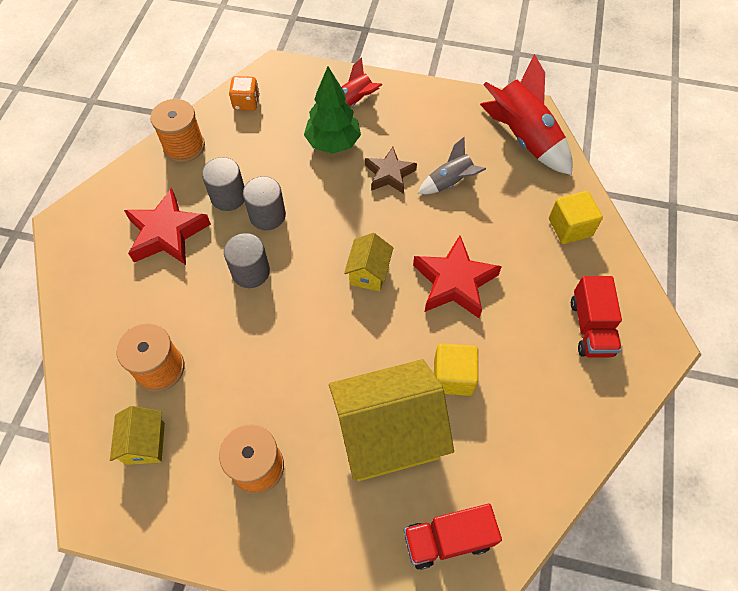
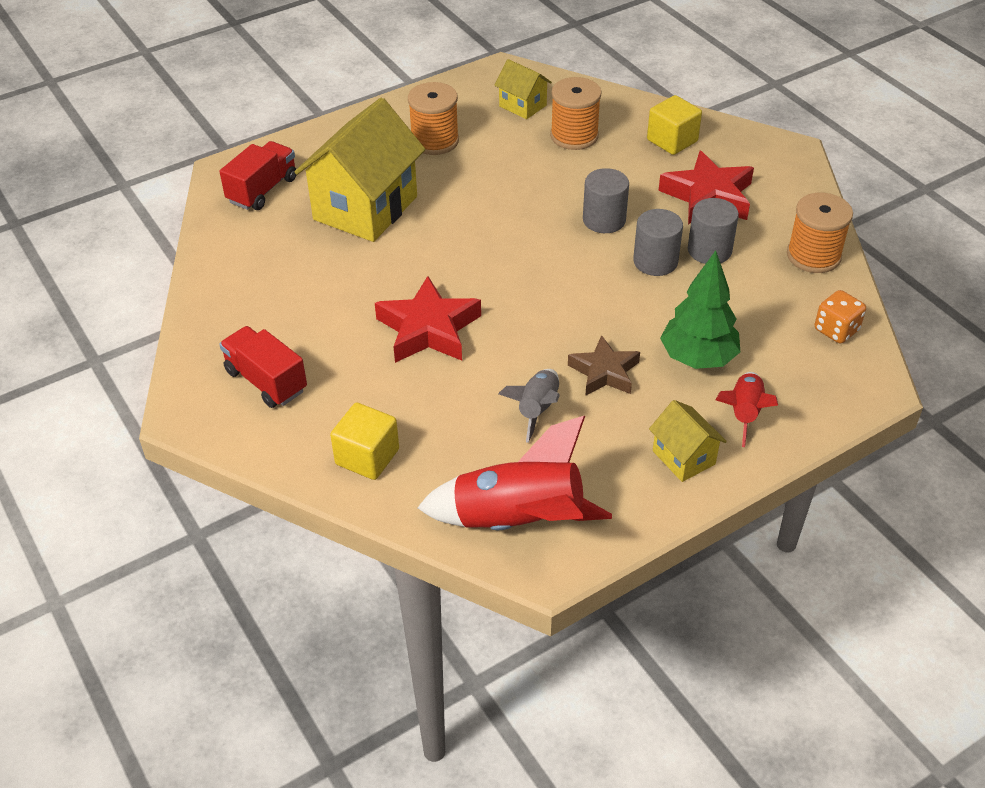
camera: 135 degrees right, 15 degrees down
(369, 273) = (510, 284): yellow house -> yellow house (683, 457)
(453, 377) = (354, 268): yellow cube -> yellow cube (672, 141)

